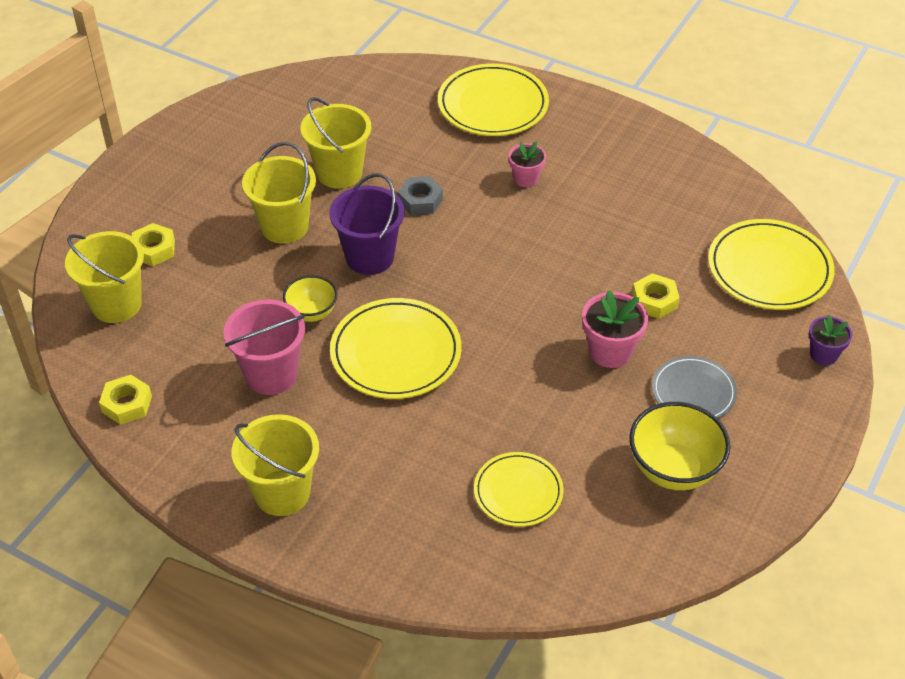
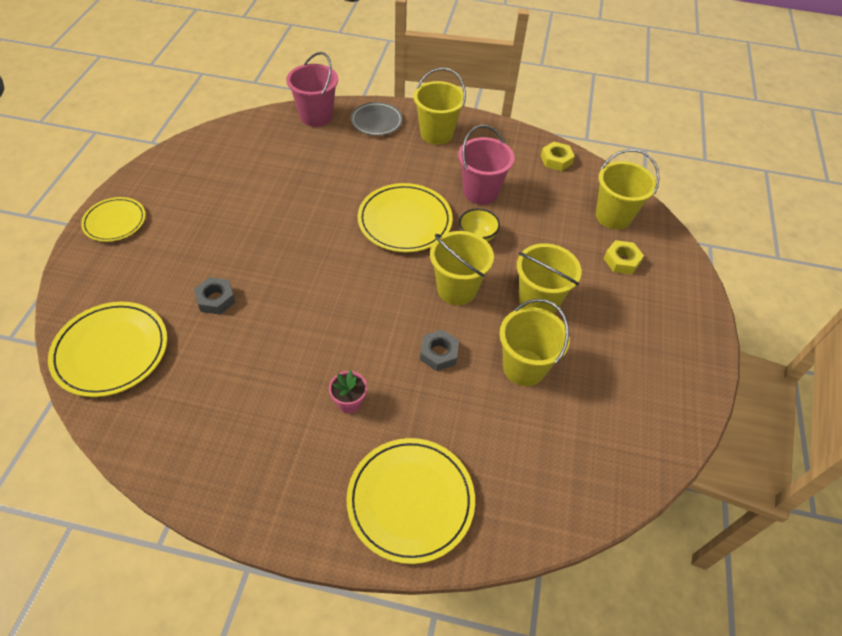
camera: 160 degrees right, 5 degrees up
(369, 257) = (457, 289): purple bucket -> yellow bucket
(470, 575) = (316, 116): none -> pink bucket
(518, 492) = (298, 156): yellow plate -> yellow plate (115, 221)
(610, 351) = (249, 251): pink flower pot -> none
(654, 301) = (216, 299): yellow nut -> grey nut
(673, 469) = (200, 184): yellow bowl -> none
(693, 392) = (185, 234): grey plate -> grey plate (376, 121)
(823, 354) = (78, 281): purple flower pot -> none

